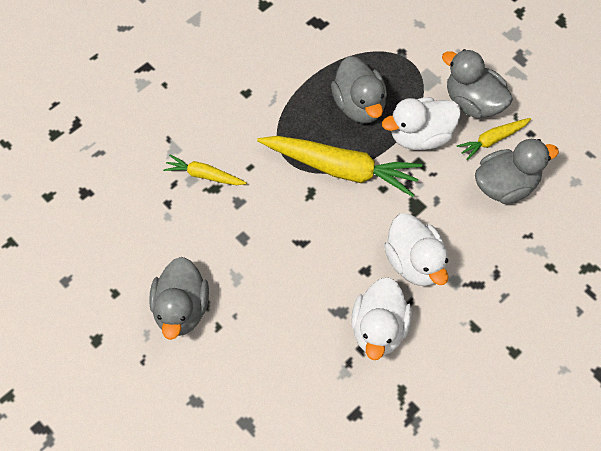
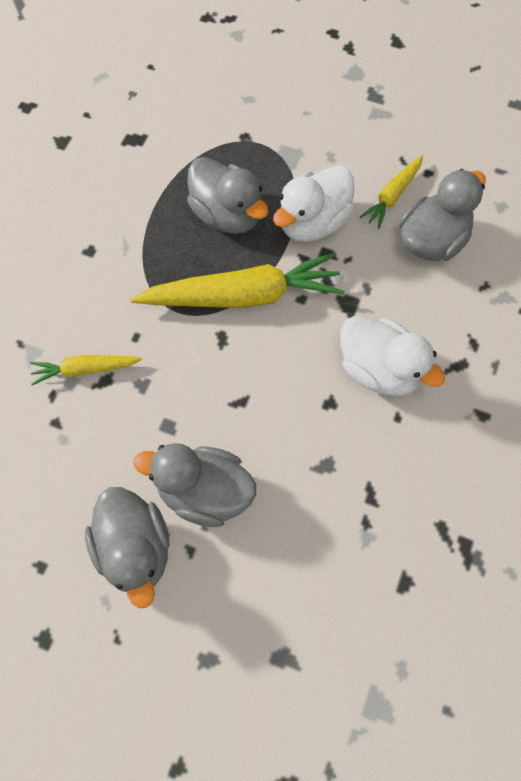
camera: 25 degrees left, 5 degrees up
(379, 329) = (380, 466): white duck -> none
(473, 102) = (350, 163): grey duck -> grey duck (204, 492)

